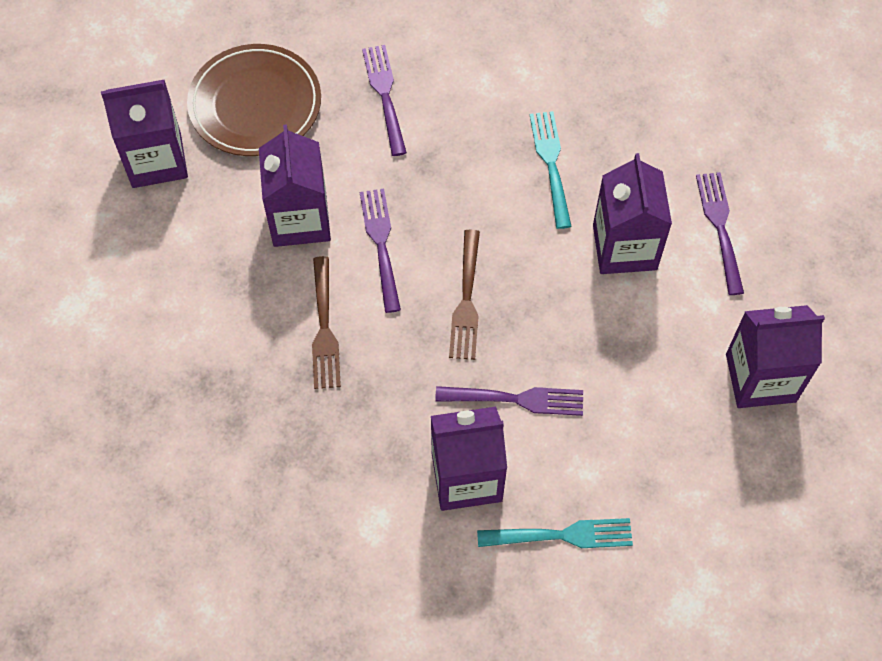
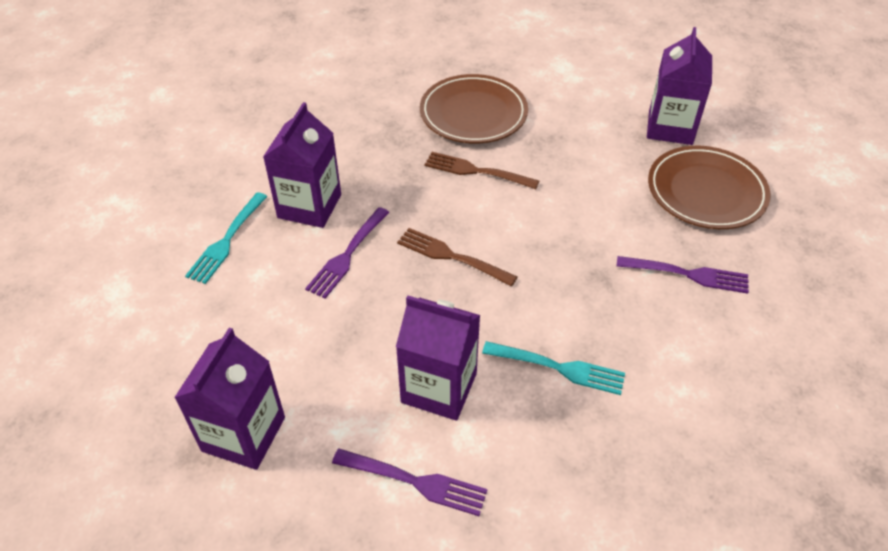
camera: 115 degrees right, 15 degrees down
(218, 373) = (473, 113): none -> brown plate
(300, 219) = (579, 185): purple carton -> none
(381, 245) = (531, 223): purple fork -> none

